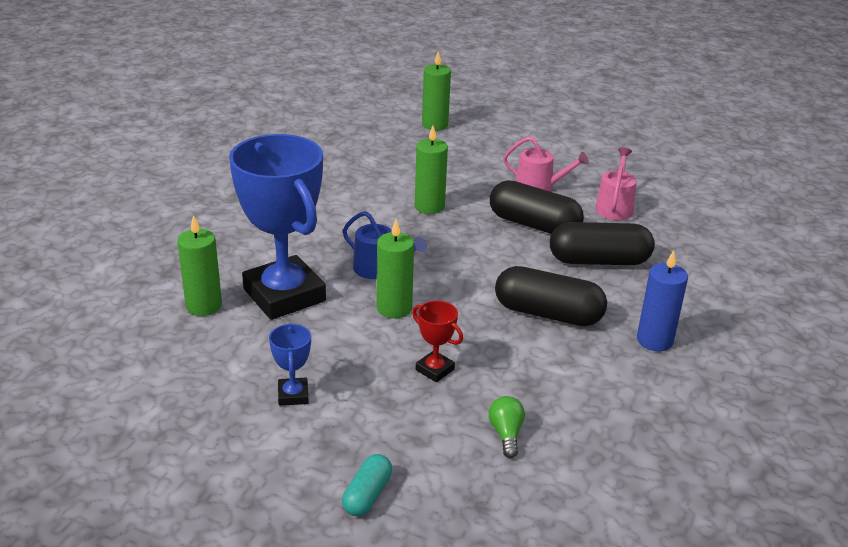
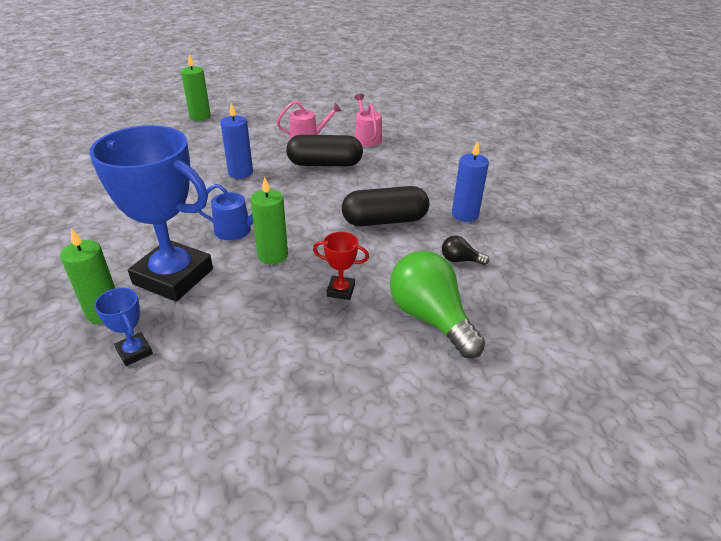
camera: 30 degrees left, 5 degrees up
(293, 395) = (244, 358): blue trophy -> blue trophy (134, 352)
(367, 495) = (371, 416): turquoise capsule -> none
(429, 206) = (240, 173): green candle -> blue candle
(506, 434) = (430, 318): green light bulb -> green light bulb, size x2.19
(597, 389) = (460, 260): none -> black light bulb
(599, 261) = (386, 175): black capsule -> none

